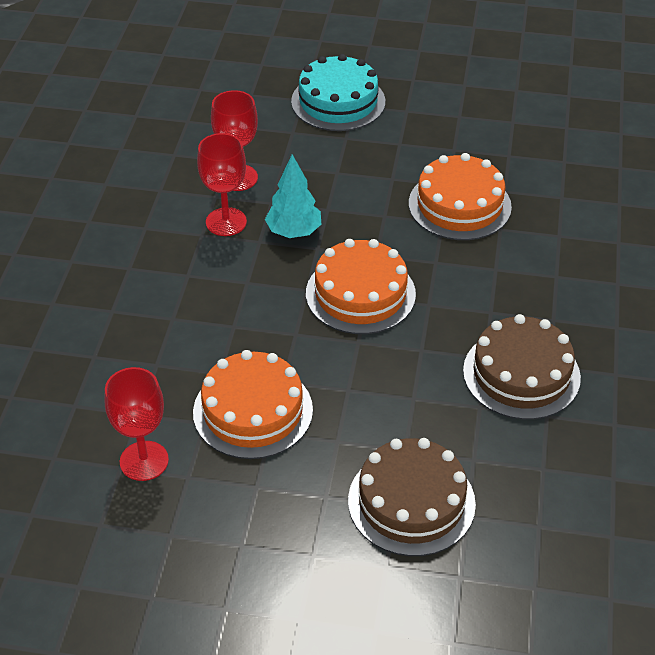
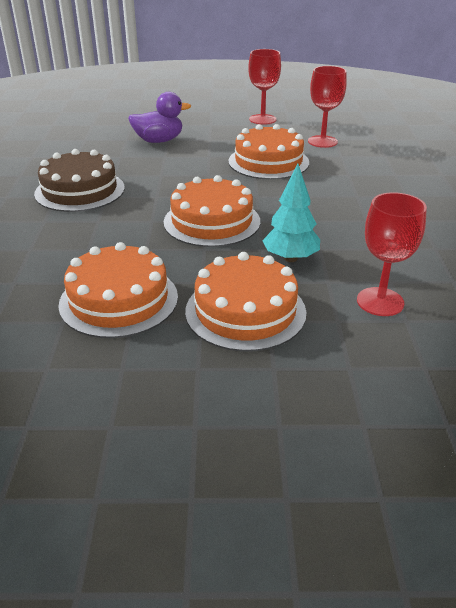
camera: 170 degrees right, 10 degrees down
(226, 222) = (362, 260): red goblet -> red goblet (262, 119)
(338, 101) = (306, 429): turquoise cake -> none
(353, 182) = (245, 311): none -> orange cake
(411, 502) = (159, 141): brown cake -> purple duck

